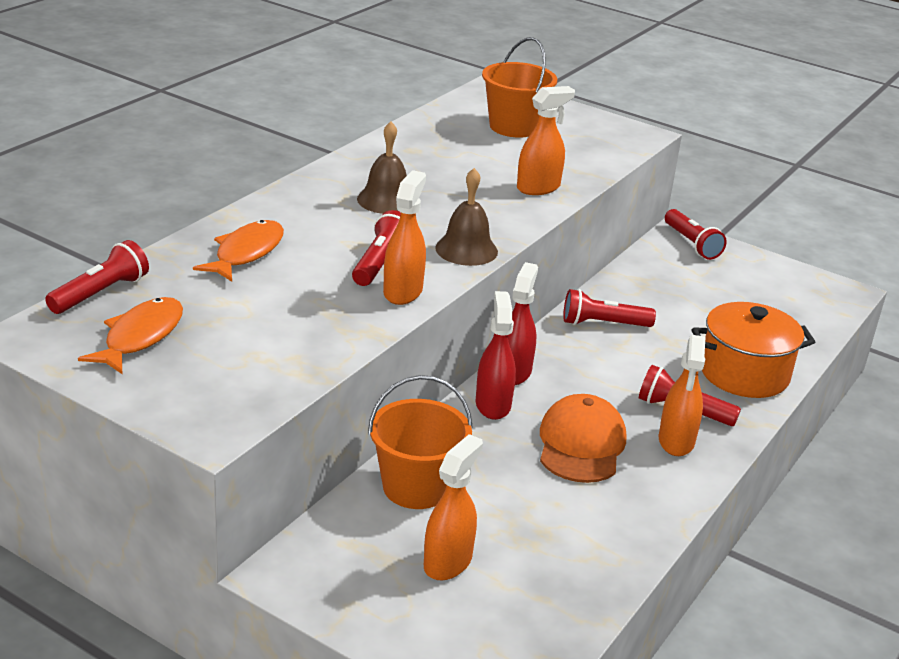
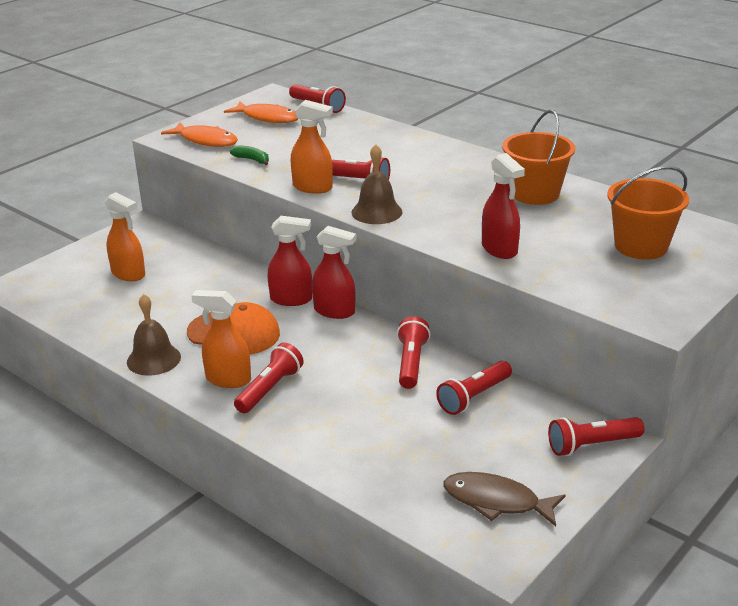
camera: 100 degrees right, 0 degrees up
(246, 253) = (368, 140): orange fish -> orange fish (205, 140)
(311, 342) = (252, 160): none -> green banana
(386, 200) = (459, 184): brown bell -> brown bell (153, 359)
(416, 487) = (203, 266): orange bucket -> orange bucket (535, 194)
(538, 188) = (499, 249): orange spray bottle -> red spray bottle
(647, 292) = (474, 397): none -> red flashlight
(744, 373) = (324, 436): orange pot -> none
(784, 289) = (496, 501): none -> brown fish

